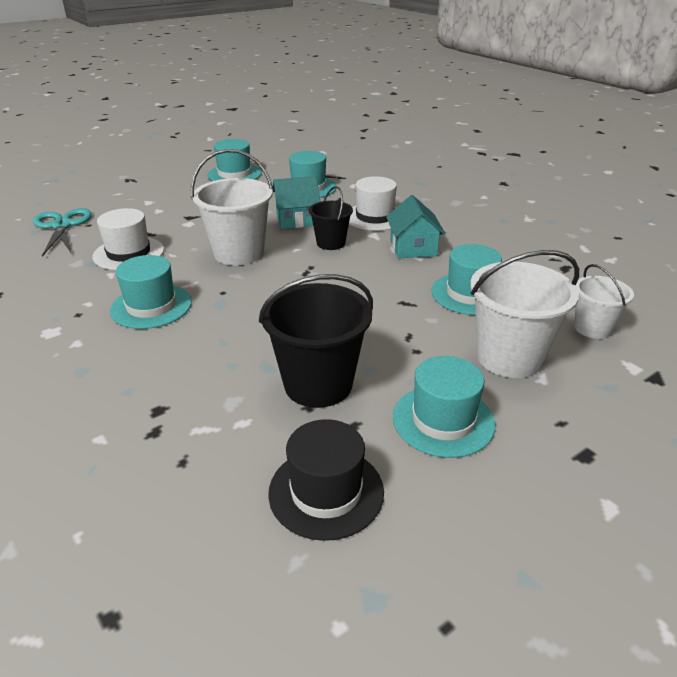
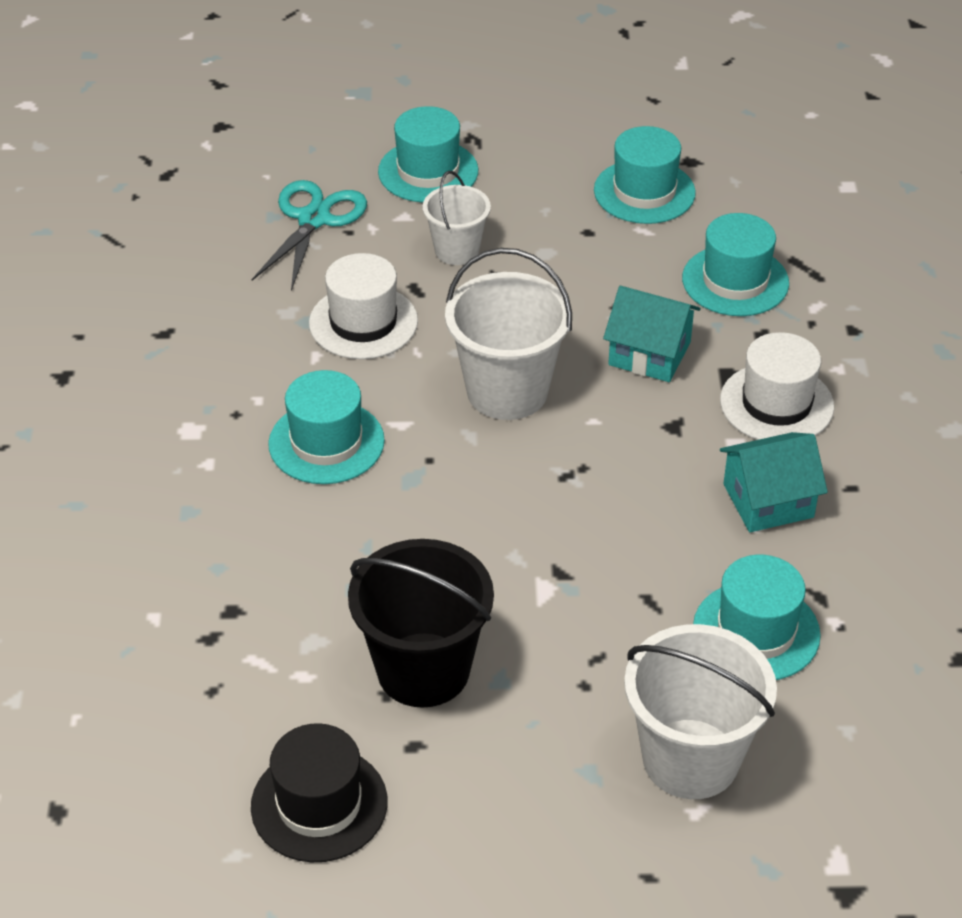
camera: 35 degrees right, 10 degrees up
(331, 243) = (654, 432): black bucket -> none
(413, 248) = (768, 501): turquoise house -> turquoise house turned 45 degrees clockwise
(443, 420) = (516, 795): turquoise hat -> turquoise hat (428, 171)
(592, 328) = (862, 779): white bucket -> white bucket (457, 250)

